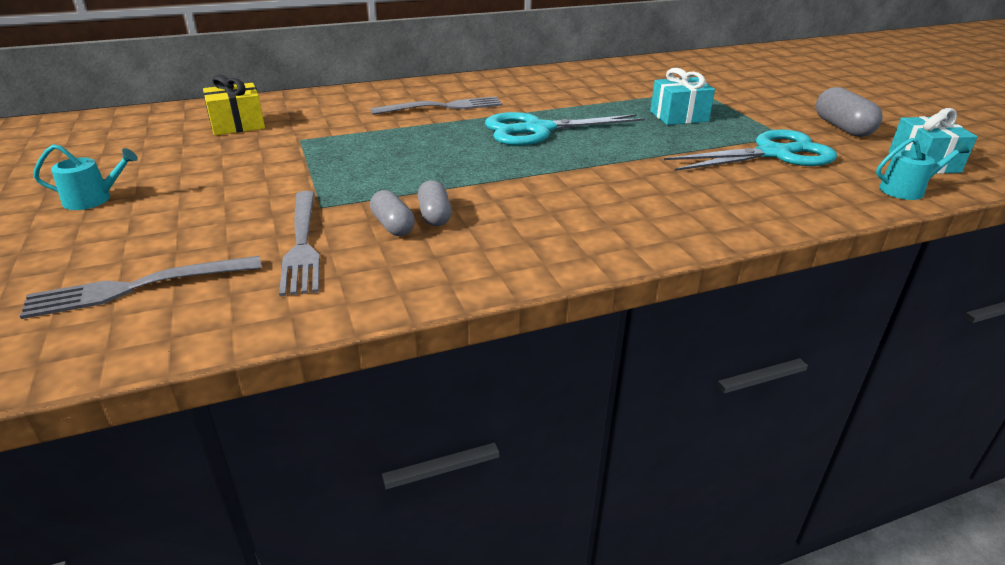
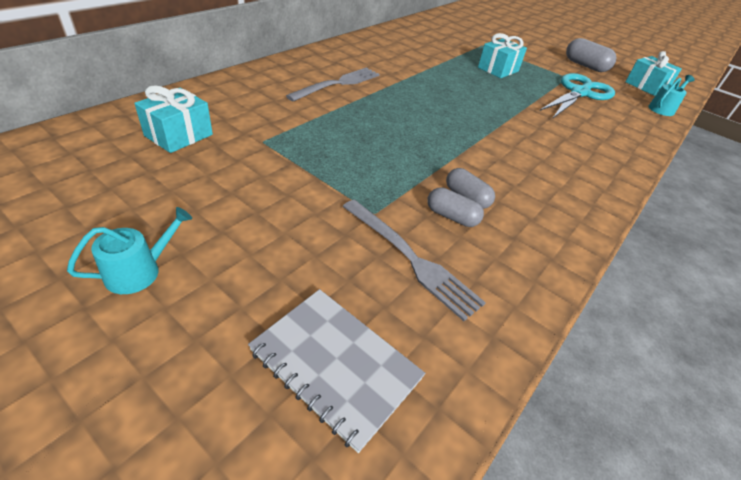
camera: 35 degrees left, 10 degrees up
(137, 287) = (335, 365): grey fork -> grey notebook
(237, 125) = (179, 135): yellow gift -> turquoise gift
(537, 130) = (431, 96): turquoise scissors -> none

